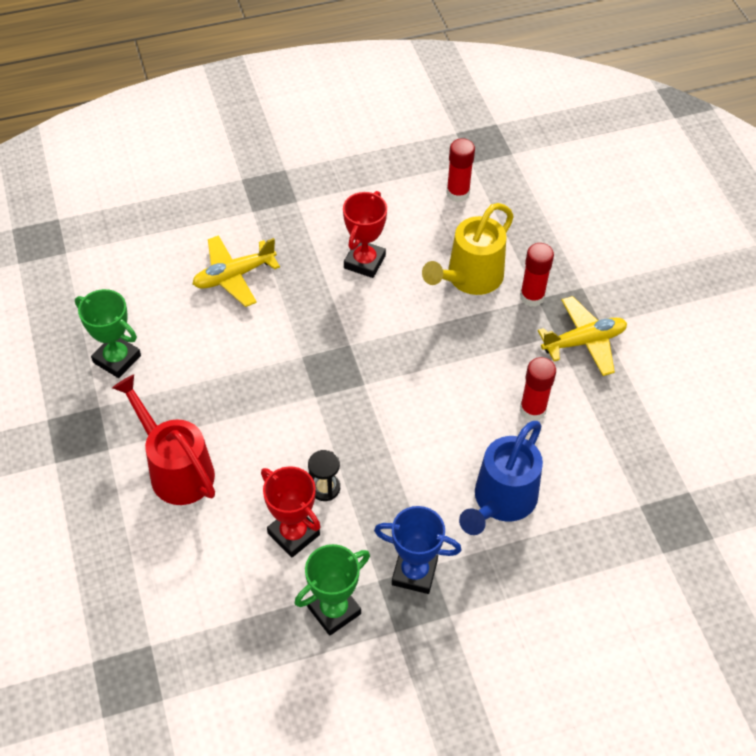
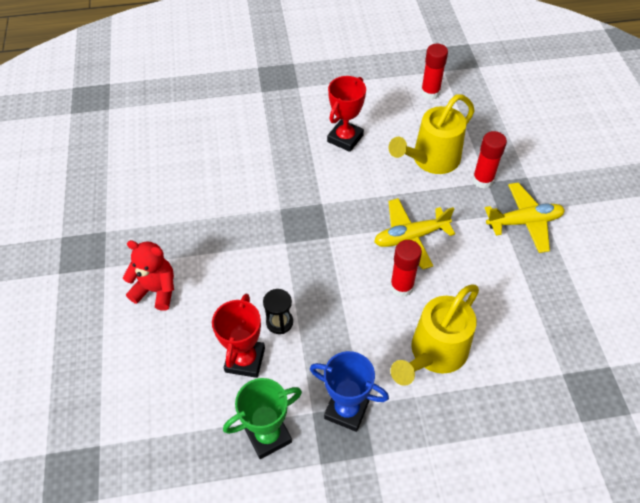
camera: 10 degrees right, 0 degrees up
(117, 359) = (129, 194): green trophy -> none
(176, 469) = (156, 290): red watering can -> red teddy bear
(234, 276) = (237, 139): yellow plane -> yellow plane (410, 237)
(293, 534) = (245, 360): red trophy -> red trophy turned 45 degrees clockwise
(500, 502) = (434, 354): blue watering can -> yellow watering can
(532, 410) = (472, 275): red glue stick -> red glue stick (401, 287)

